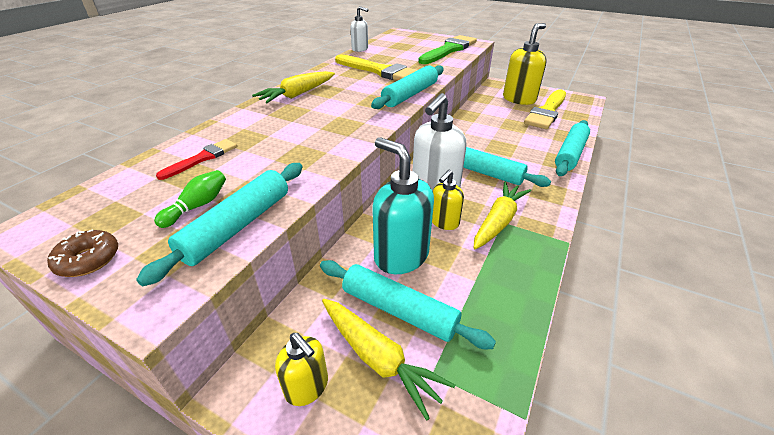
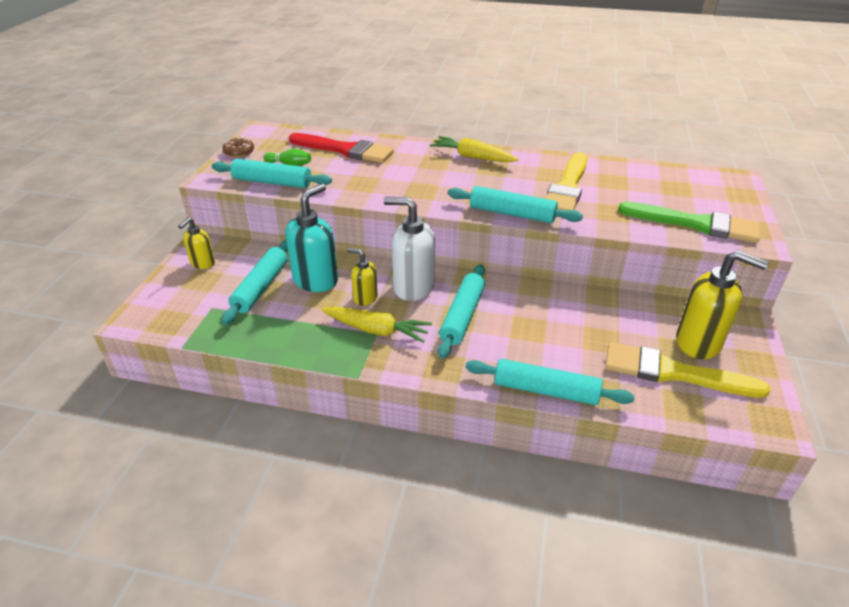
camera: 75 degrees right, 0 degrees up
(202, 158) = (345, 150): red brush -> red brush, size x1.88
(360, 49) = (631, 164): white soap dispenser -> none
(377, 358) = (222, 284): yellow carrot -> none

